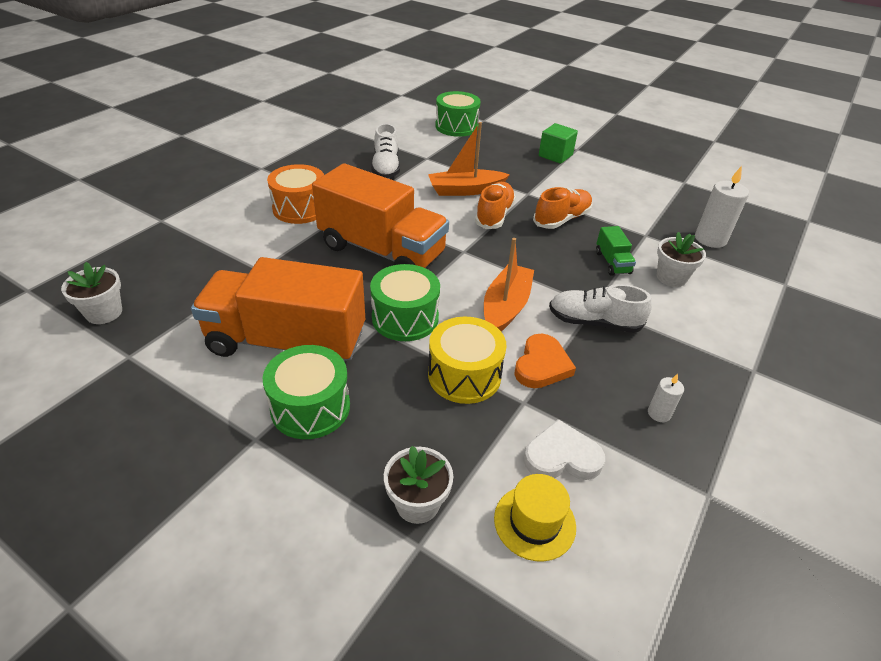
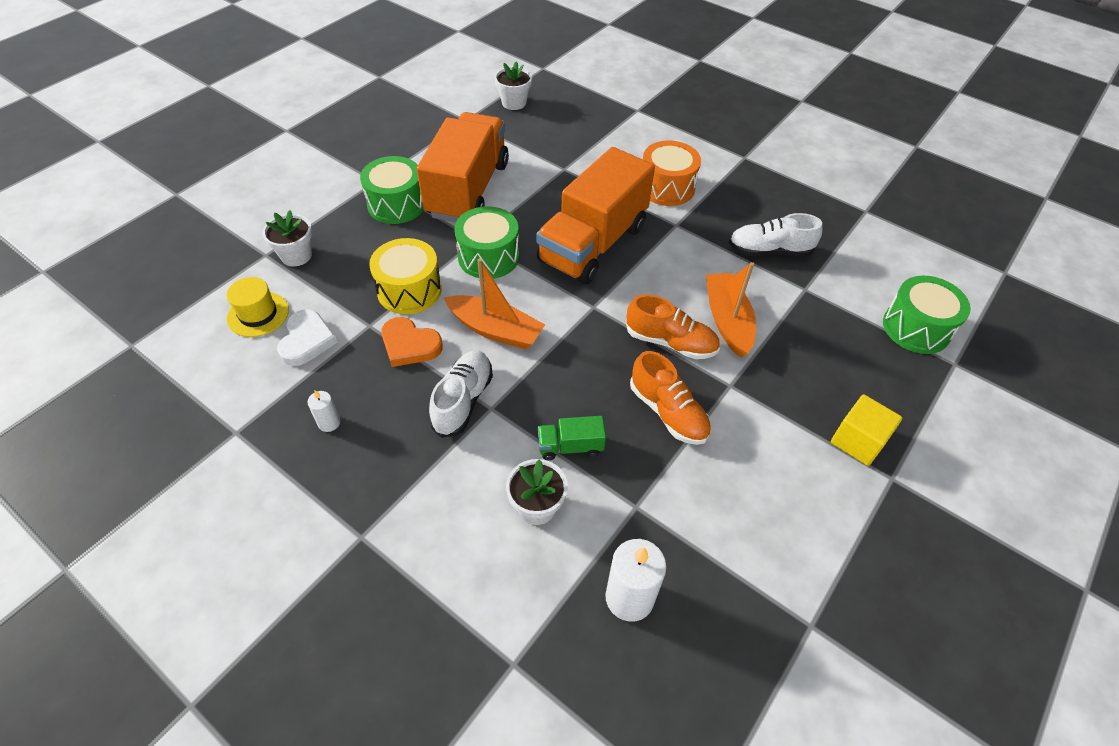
camera: 95 degrees right, 10 degrees up
(555, 155) = (858, 441): green cube -> yellow cube

